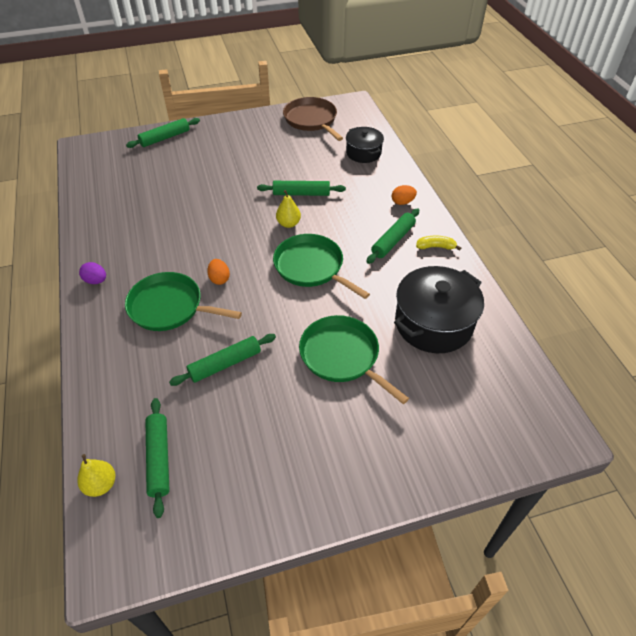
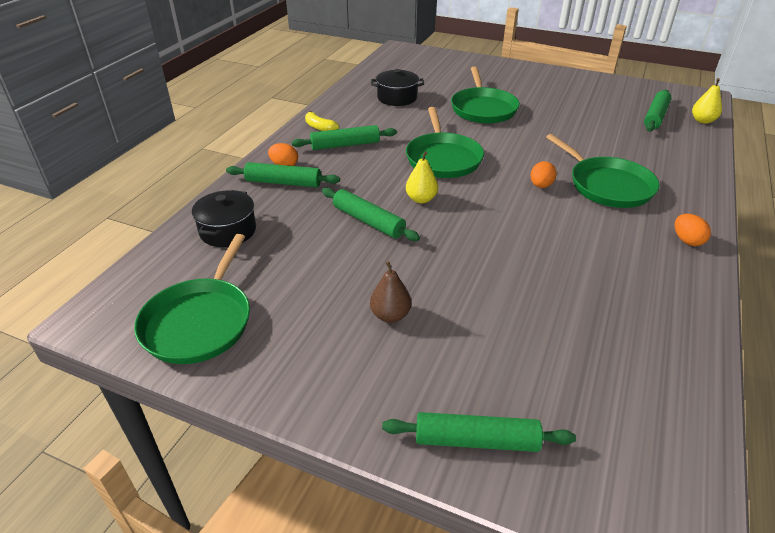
camera: 140 degrees left, 10 degrees down
(96, 281) = (687, 240): purple egg -> orange egg
(225, 364) = (577, 136): green rolling pin -> green rolling pin (283, 183)
(237, 158) = (390, 315): none -> brown pear
(311, 120) = (200, 321): brown pan -> green pan
(433, 323) = (397, 98): black pot -> black pot, size x0.60

